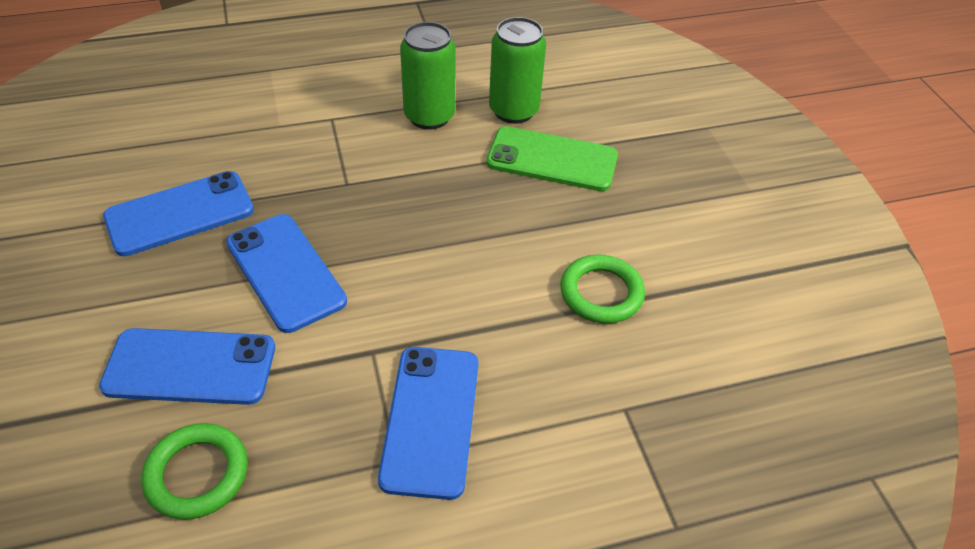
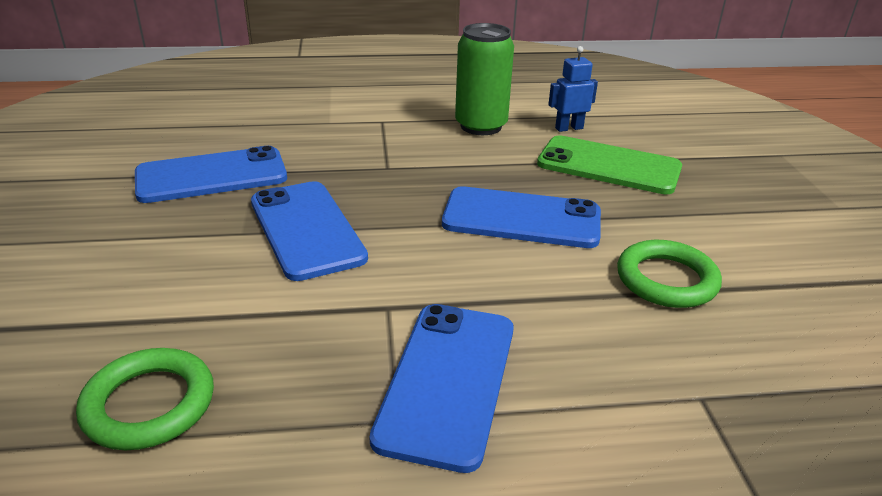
camera: 10 degrees right, 15 degrees down
(190, 367) = (178, 300): blue phone -> blue phone (521, 218)
(513, 111) = (569, 128): green can -> blue robot

